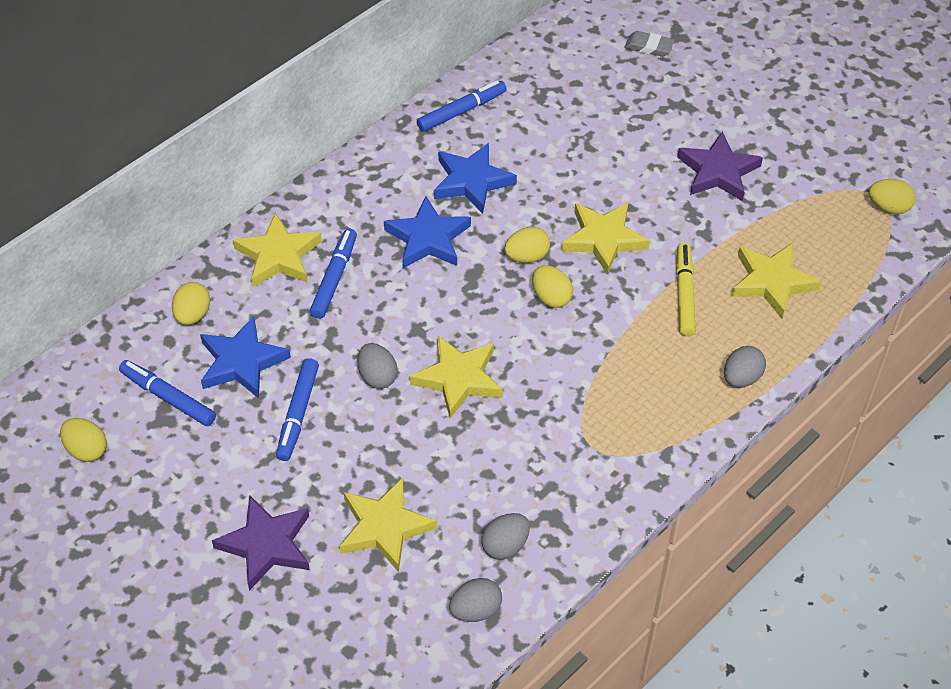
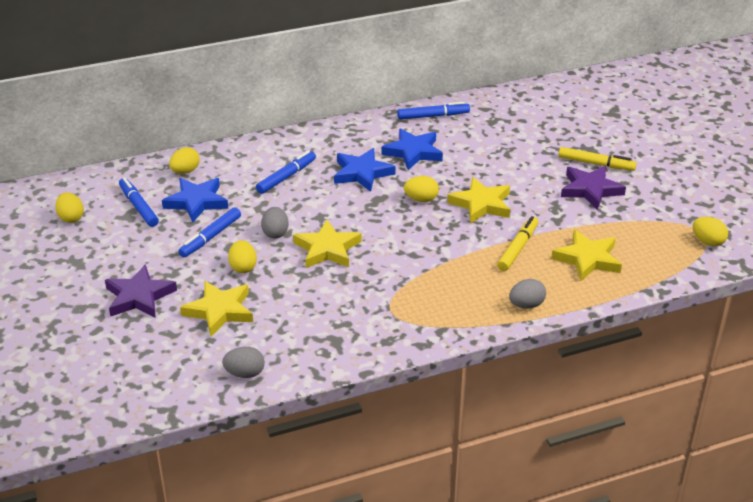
camera: 25 degrees right, 15 degrees down
(278, 256) = (260, 157): yellow star -> none
(505, 546) = (291, 345): grey egg -> none
(551, 297) = (422, 224): yellow egg -> yellow egg (243, 267)
(649, 47) = (587, 114): grey eraser -> none
(702, 127) = (596, 164): none -> yellow marker

